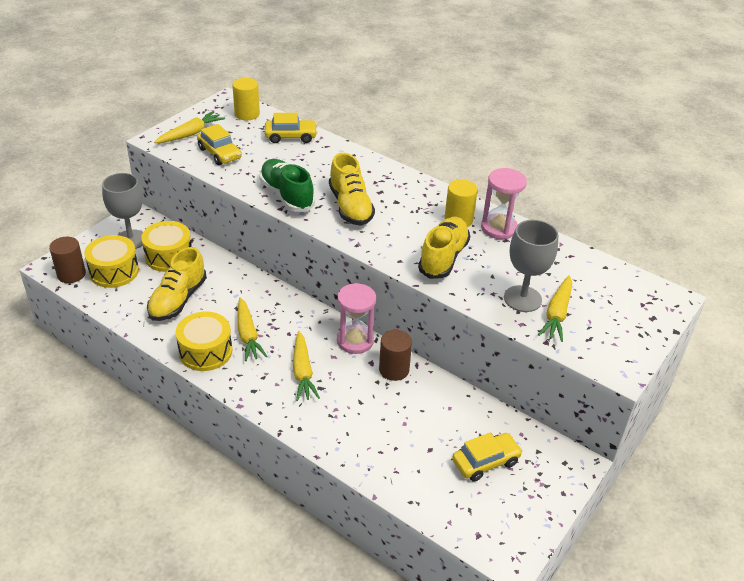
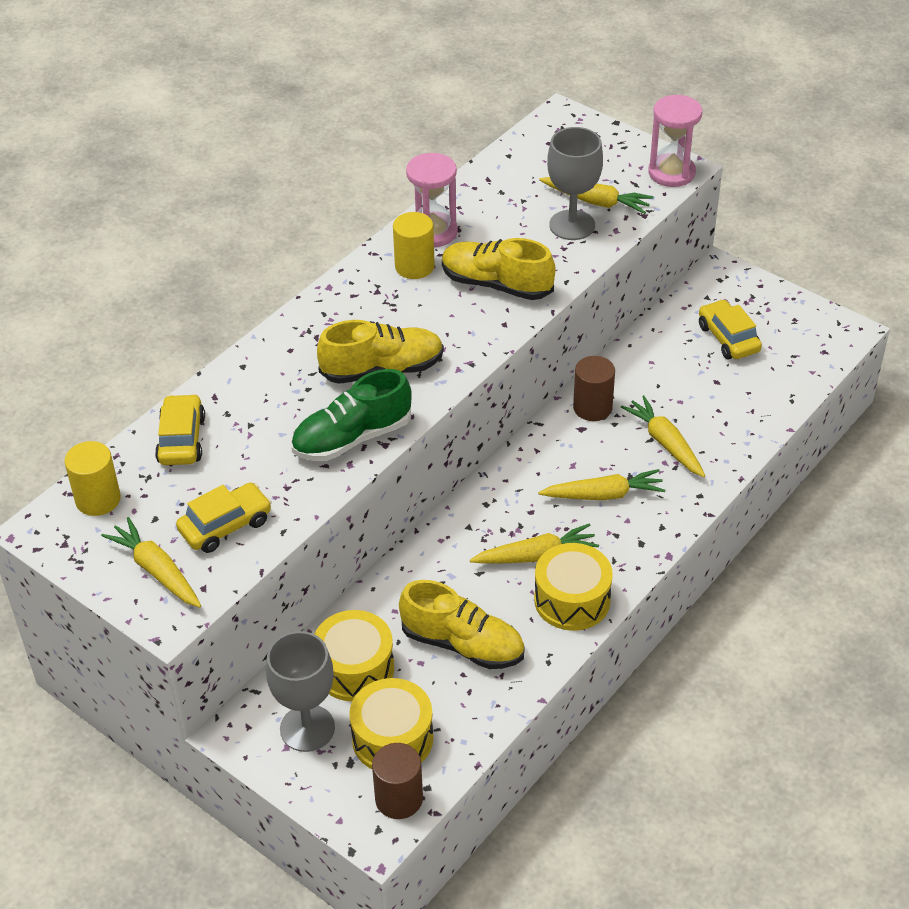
camera: 85 degrees left, 5 degrees up
(355, 341) = (542, 443): pink hourglass -> pink hourglass (671, 173)
(356, 410) = (665, 443): none -> yellow carrot

